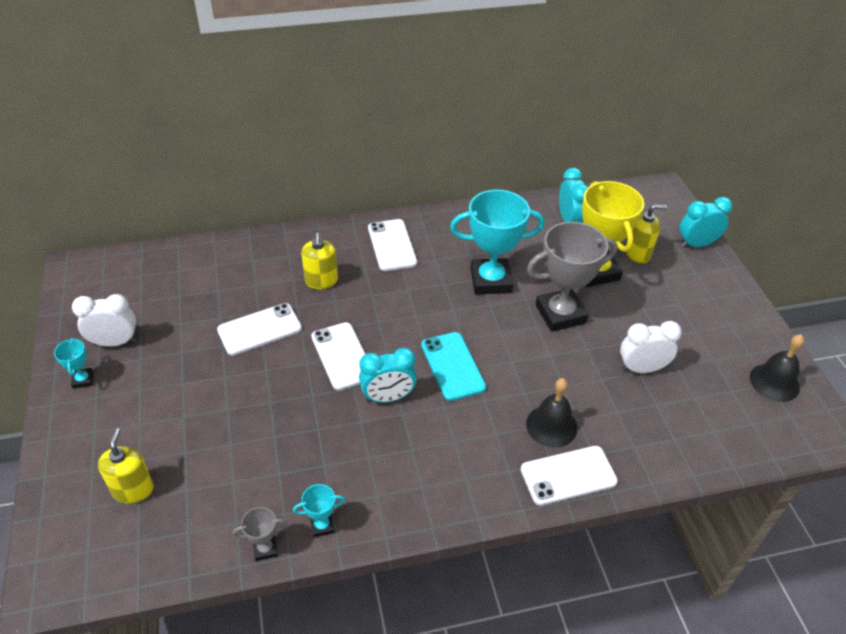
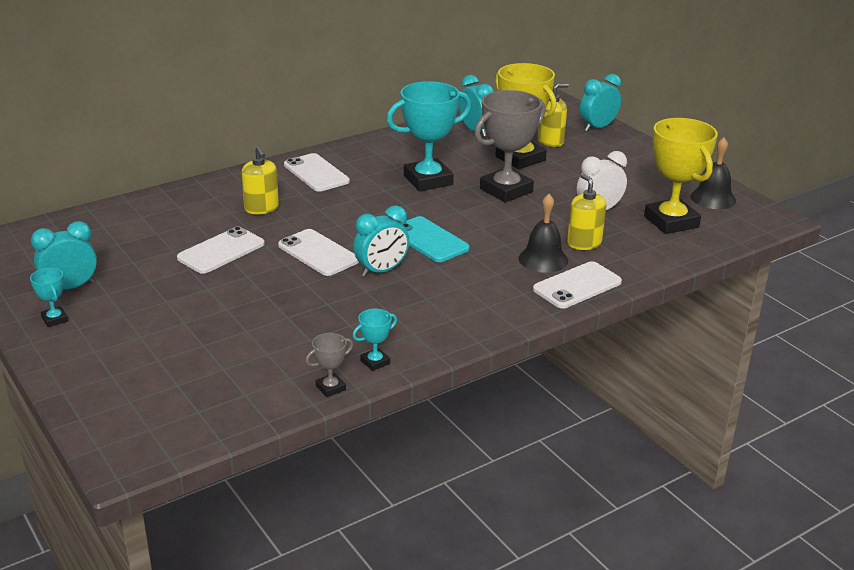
camera: 20 degrees left, 15 degrees down
(115, 342) = (70, 287): white clock -> turquoise clock
(133, 489) = (167, 380): yellow soap dispenser -> yellow soap dispenser (584, 243)
(712, 406) = (671, 222): none -> yellow trophy

